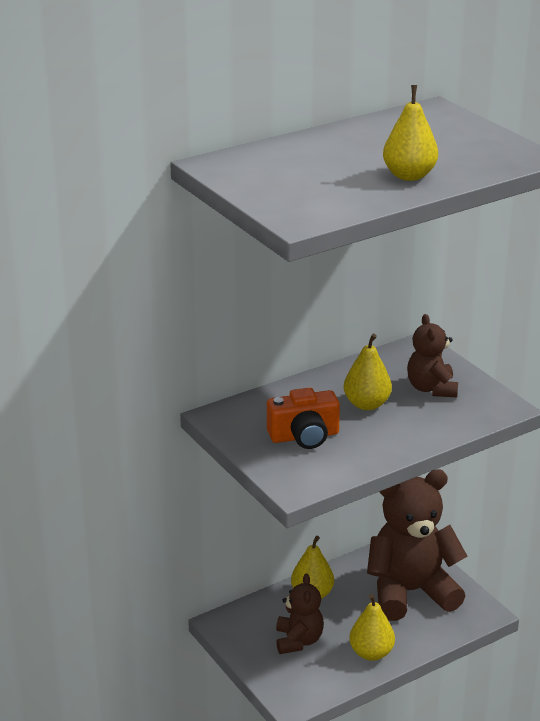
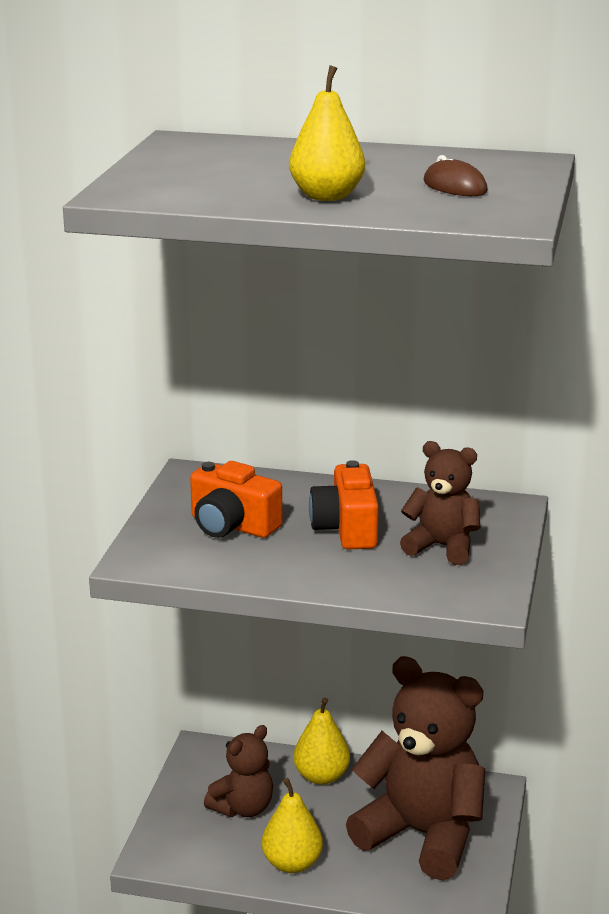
camera: 45 degrees right, 5 degrees down
(366, 404) = (346, 529): yellow pear -> orange camera
(431, 388) = (442, 547): brown teddy bear -> brown teddy bear turned 75 degrees clockwise
(449, 143) = (454, 187): none -> brown mouse

